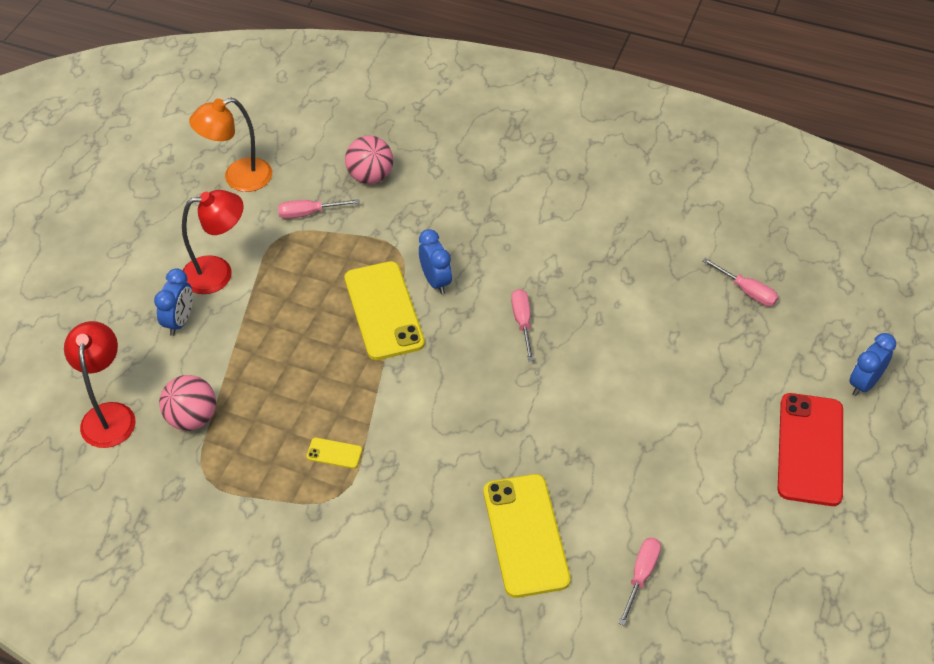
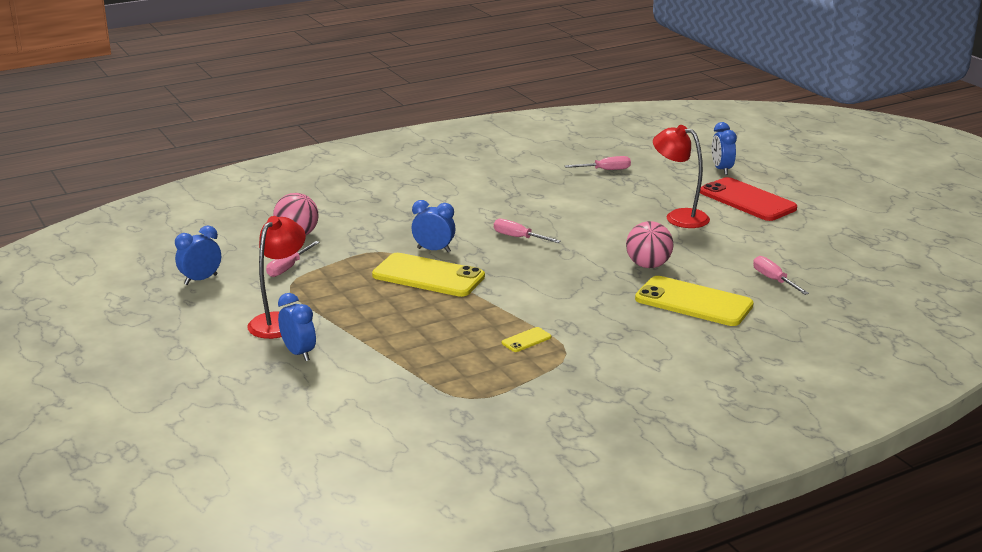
camera: 50 degrees left, 25 degrees down
(109, 415) = (340, 417): red lamp -> red lamp (679, 217)
(192, 418) = (403, 382): pink ball -> pink ball (648, 265)
(238, 178) = (201, 280): orange lamp -> blue clock

